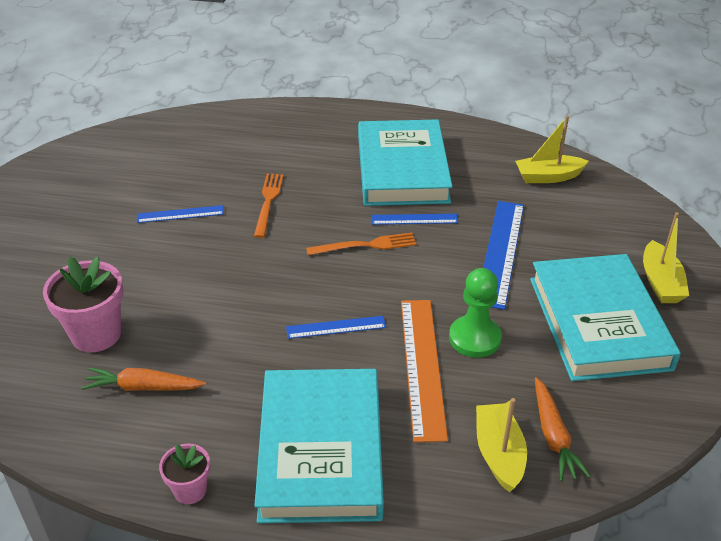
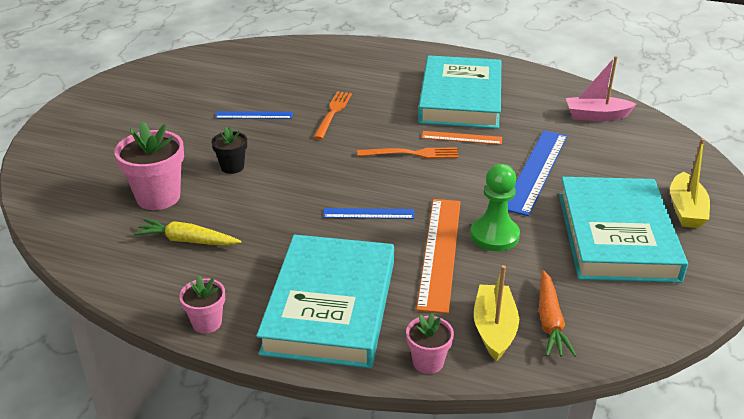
camera: 10 degrees right, 5 degrees down
(143, 387) = (187, 240): orange carrot -> yellow carrot
(171, 285) = (232, 167): none -> black flower pot
(414, 219) = (461, 138): blue ruler -> orange ruler
(439, 504) = (428, 362): none -> pink flower pot
(548, 177) = (596, 116): yellow boat -> pink boat

